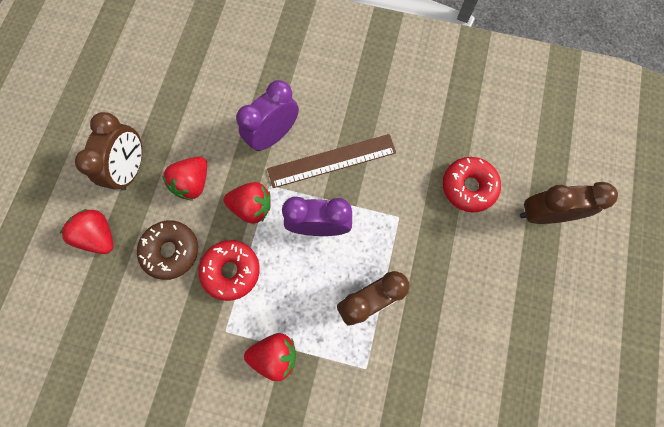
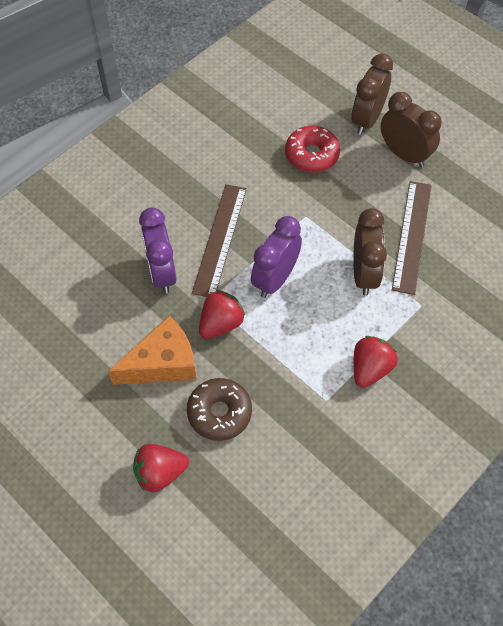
camera: 60 degrees left, 15 degrees down
(132, 168) = (107, 412): brown clock -> brown clock (404, 154)
(193, 183) = (162, 363): red strawberry -> orange cheese
(231, 271) = (272, 369): red donut -> none
(436, 323) = (412, 236): none -> brown ruler

